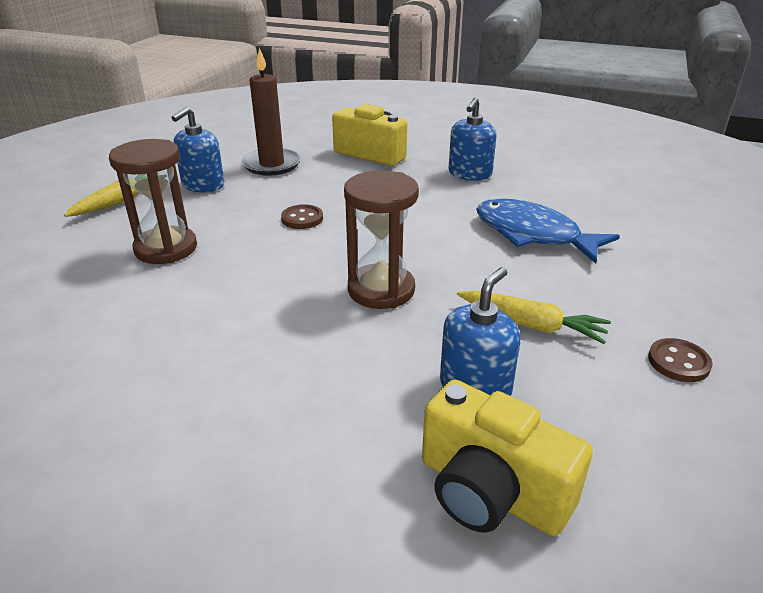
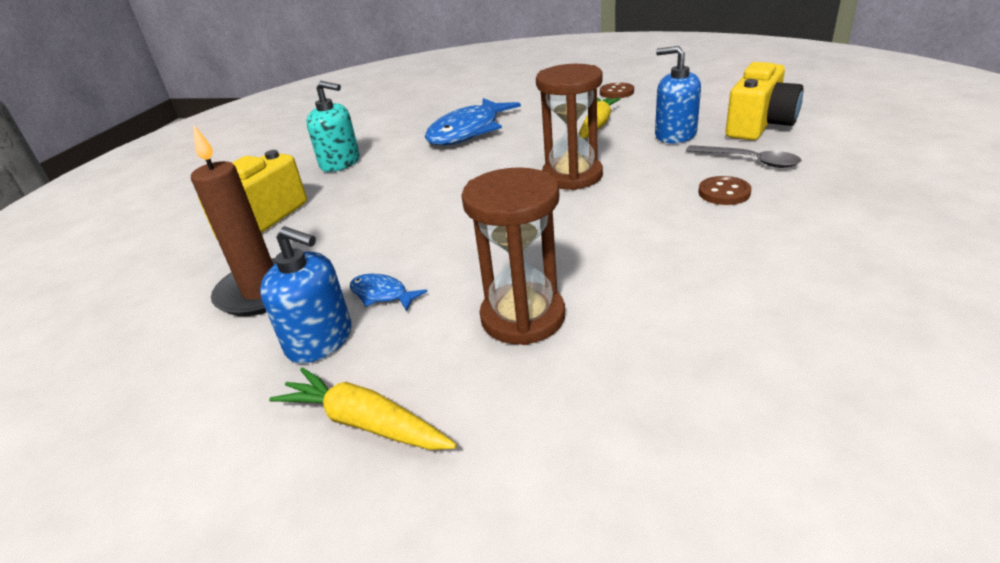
camera: 90 degrees left, 0 degrees up
(236, 200) = (382, 294): none -> blue fish
(302, 219) = (438, 236): brown button -> brown button (724, 193)
(358, 435) = (749, 161): none -> grey spoon
(469, 174) = (340, 163): blue soap dispenser -> turquoise soap dispenser

